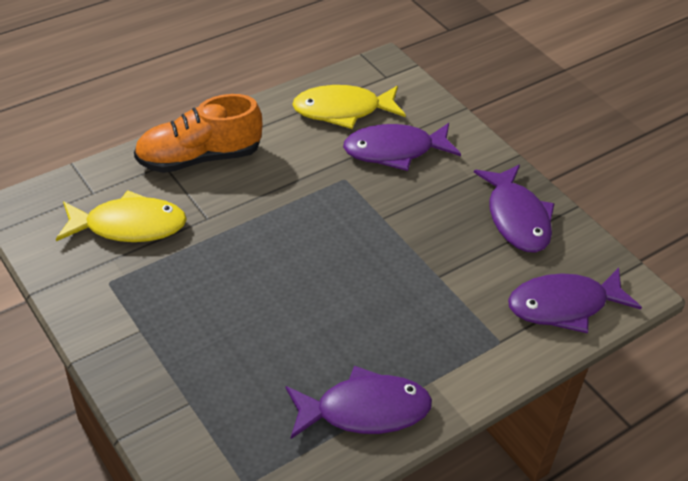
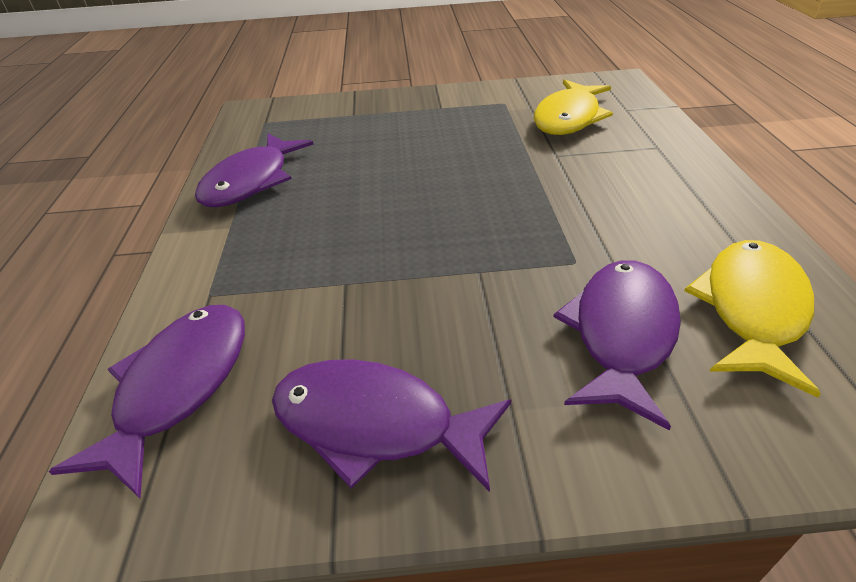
camera: 125 degrees right, 5 degrees down
(199, 158) = (661, 167): orange shoe -> none

